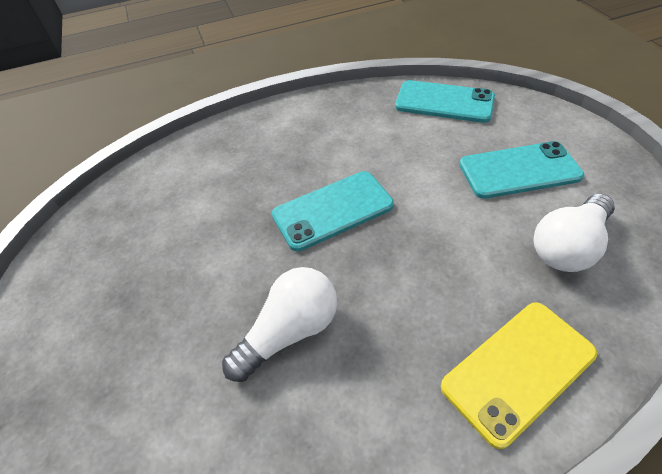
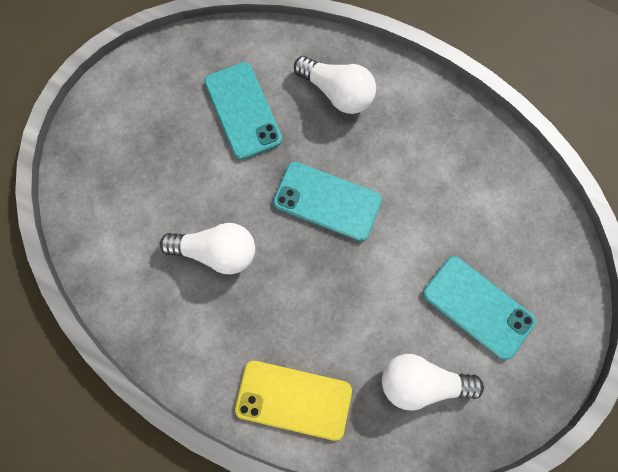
camera: 45 degrees right, 25 degrees up
(251, 150) = (337, 93): none -> white light bulb
(444, 102) = (520, 196): turquoise phone -> turquoise phone (243, 111)

